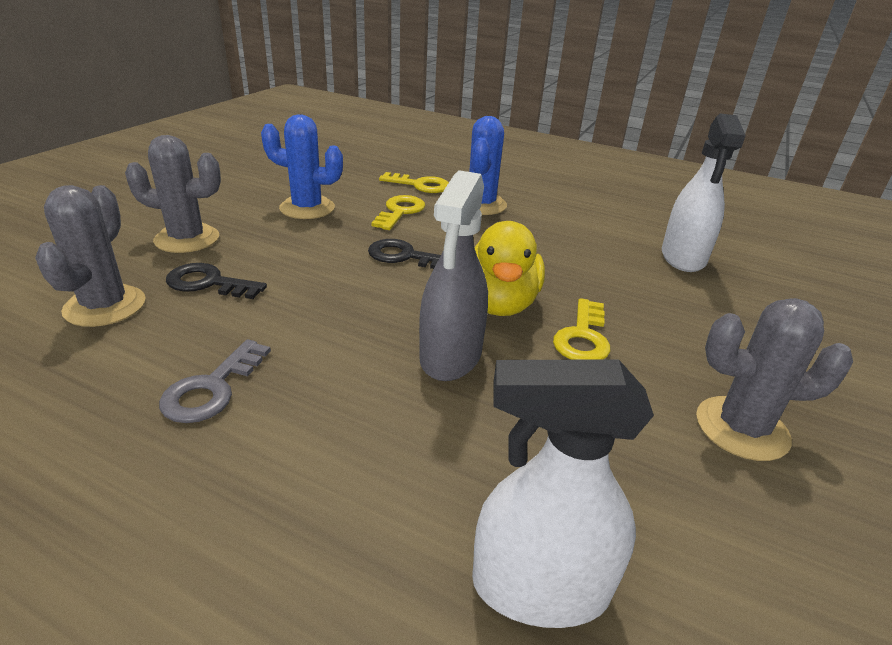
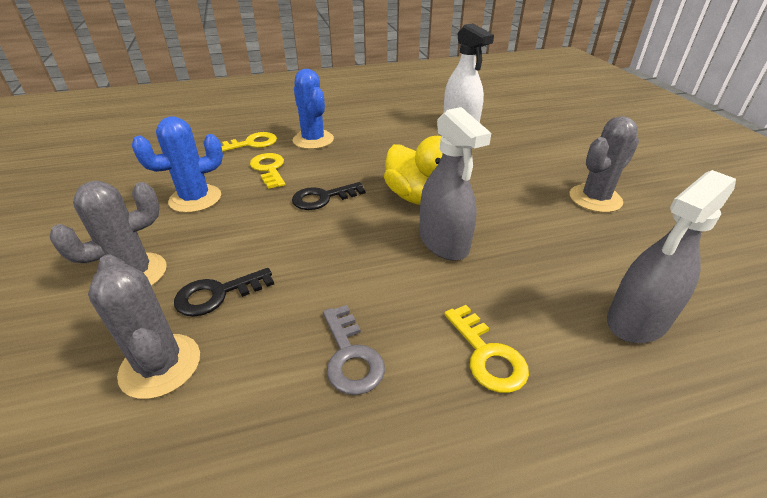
camera: 40 degrees left, 5 degrees up
(539, 587) = (637, 321): white spray bottle -> grey spray bottle
(582, 337) = (483, 193): yellow key -> yellow key (487, 355)

